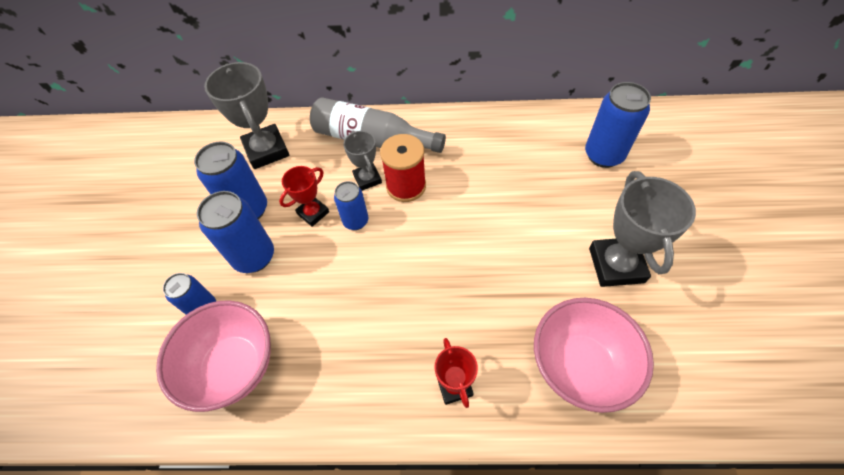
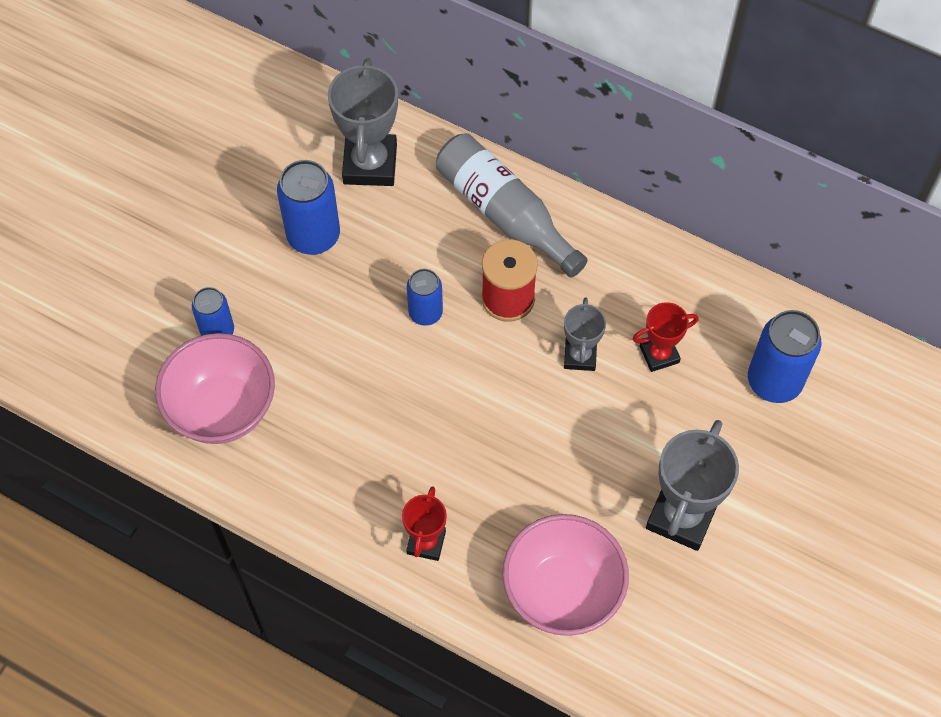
camera: 25 degrees right, 5 degrees up
(254, 257) = (294, 298): blue can -> none
(313, 213) = (383, 278): red trophy -> red trophy (659, 354)
(367, 179) = (468, 265): grey trophy -> grey trophy (580, 356)

